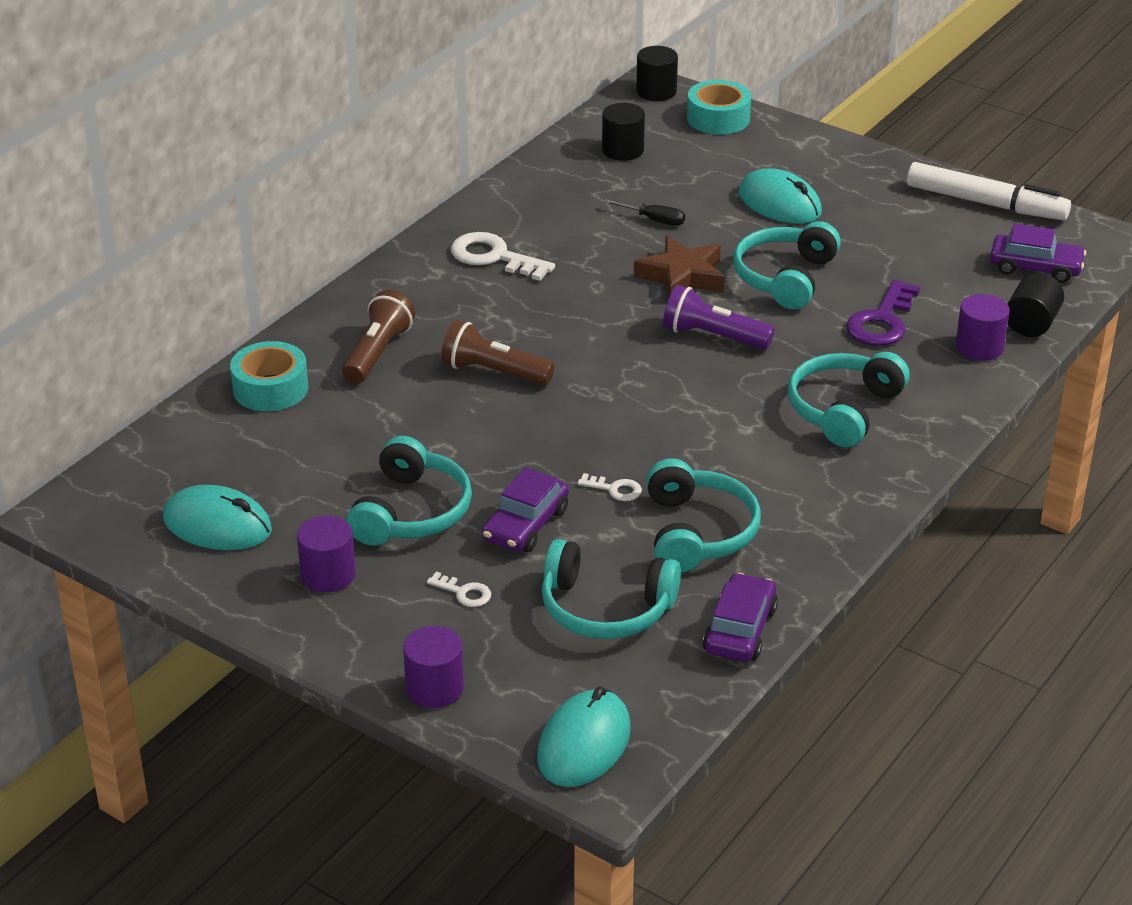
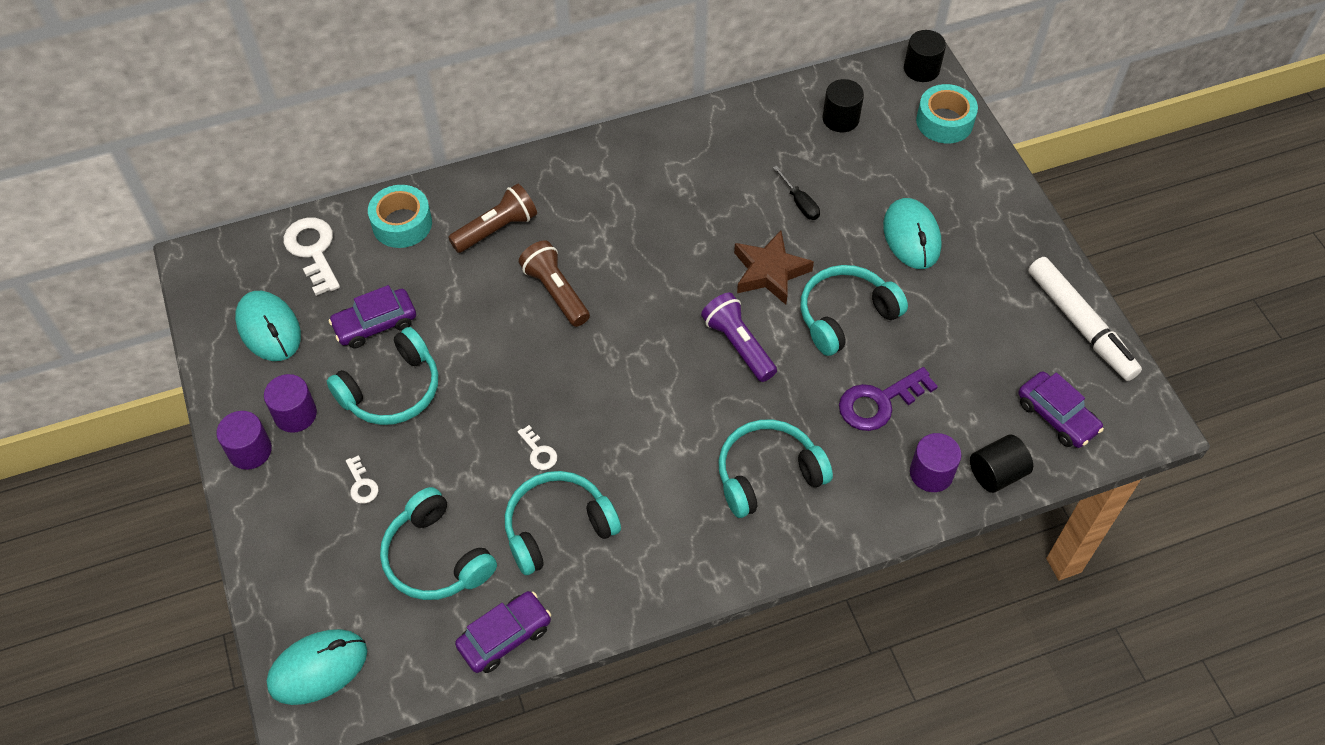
camera: 35 degrees right, 20 degrees up
(434, 688) = (272, 556): purple cylinder -> purple cylinder (250, 451)
(494, 257) = (653, 179): white key -> white key (313, 251)
(525, 525) = (452, 448): purple car -> purple car (375, 324)
(697, 532) = (558, 527): turquoise headphones -> turquoise headphones turned 150 degrees counterclockwise

